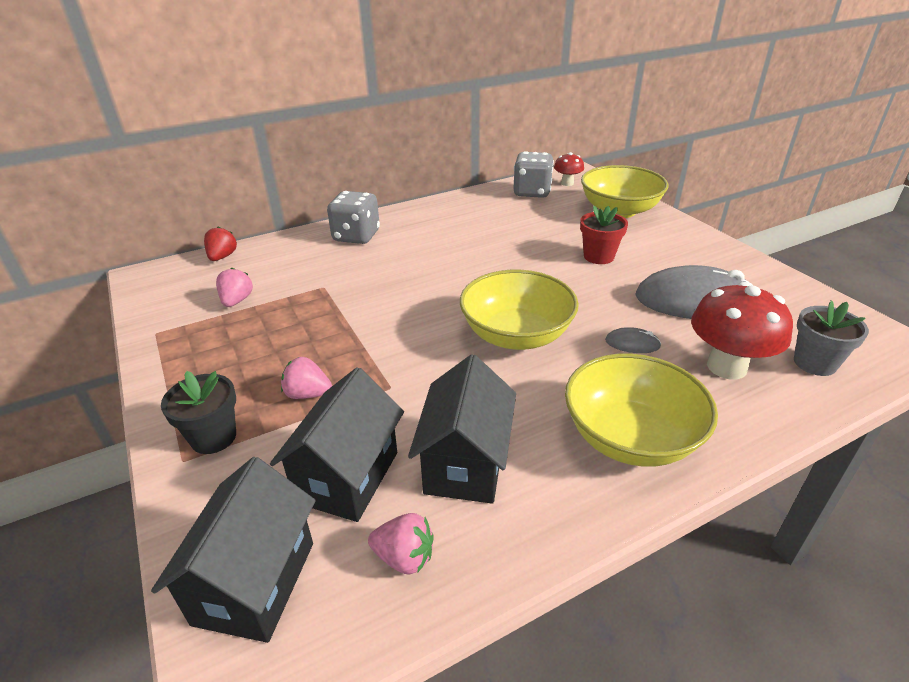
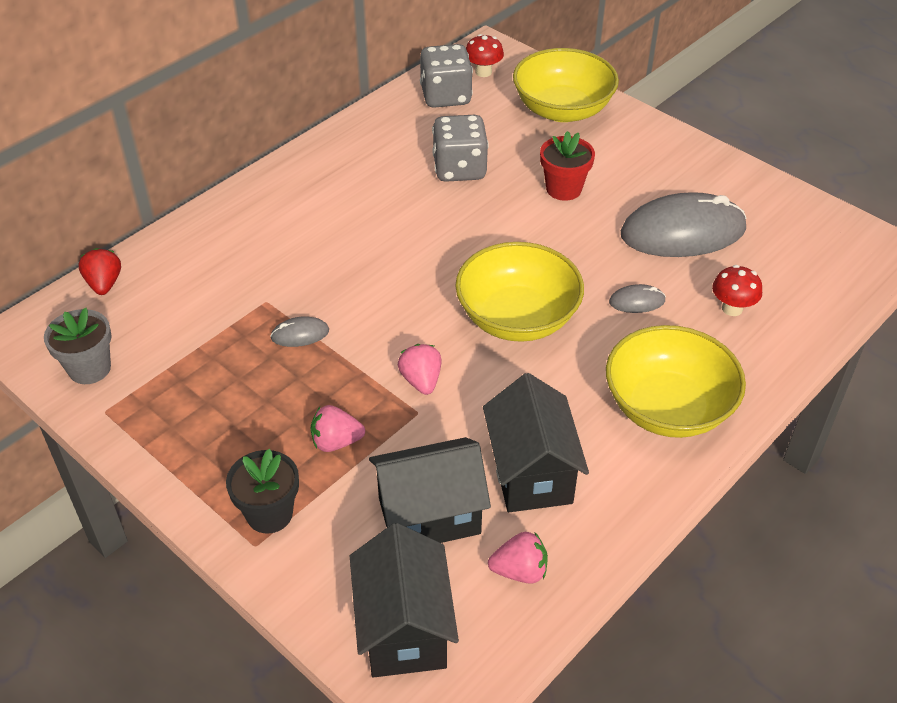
camera: 20 degrees left, 10 degrees up
(237, 301) = (172, 345): pink strawberry -> pink strawberry (421, 381)
(333, 312) = (300, 334): none -> grey mouse
(347, 477) = (429, 516): black house -> black house turned 75 degrees clockwise
(356, 236) = (260, 215): grey dice -> grey dice (459, 169)
(726, 367) = (732, 308): red mushroom -> red mushroom, size x0.54
(814, 363) = (809, 285): grey flower pot -> grey flower pot (89, 368)

